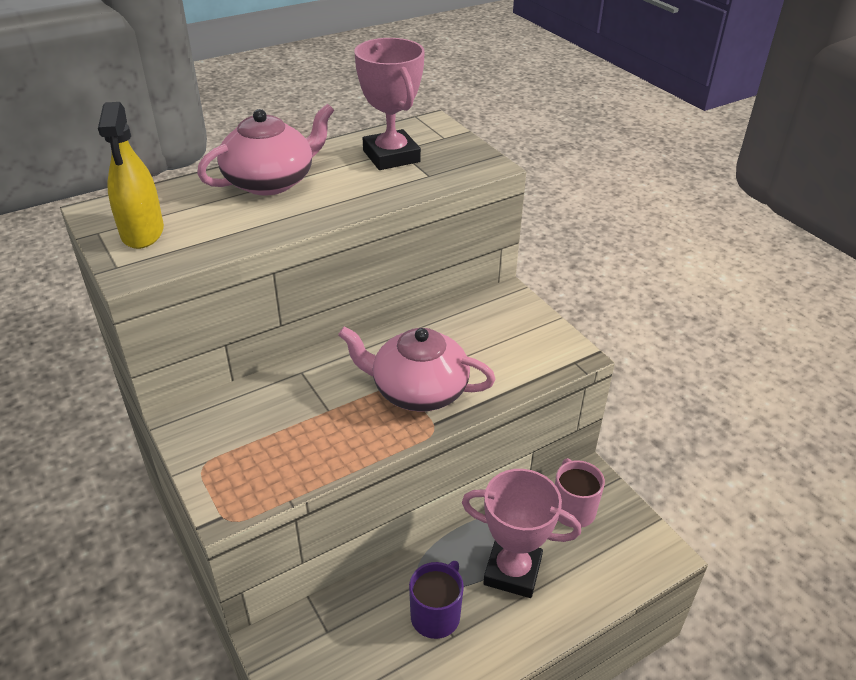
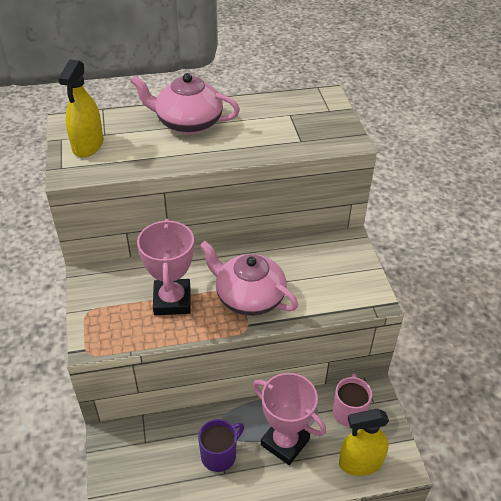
camera: 20 degrees right, 5 degrees up
(271, 181) = (188, 123): pink teapot -> pink teapot turned 150 degrees counterclockwise
(391, 156) = (282, 119): pink trophy -> pink trophy (172, 301)
(615, 566) = (360, 462): none -> yellow spray bottle

